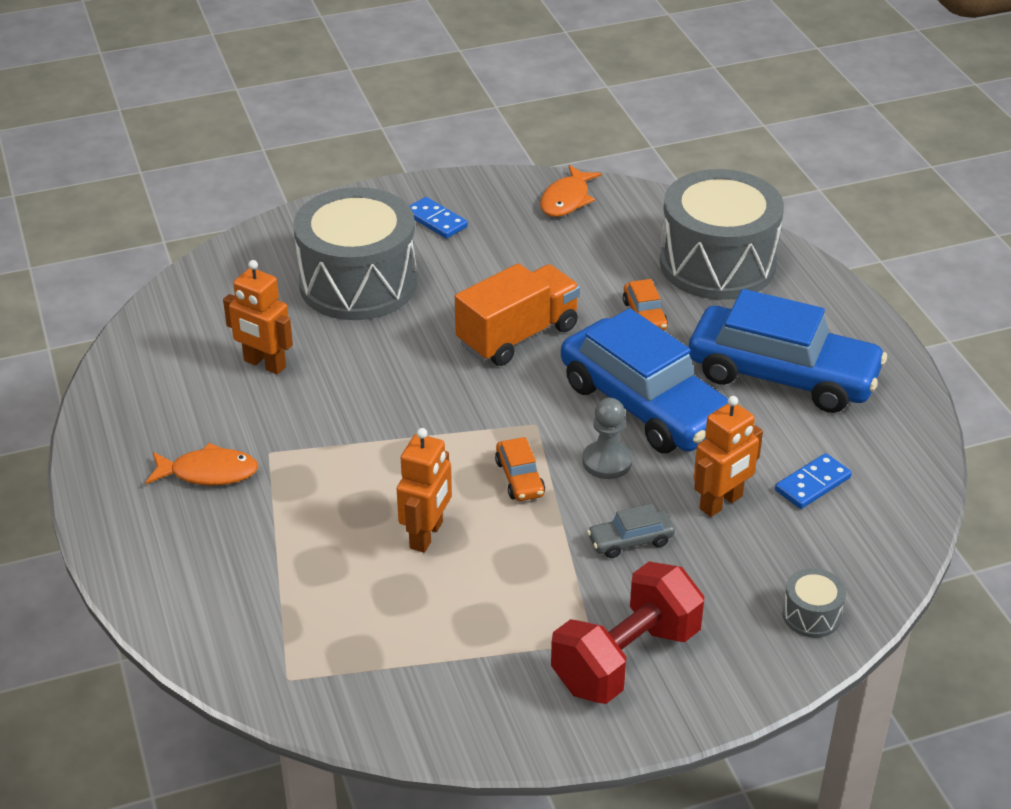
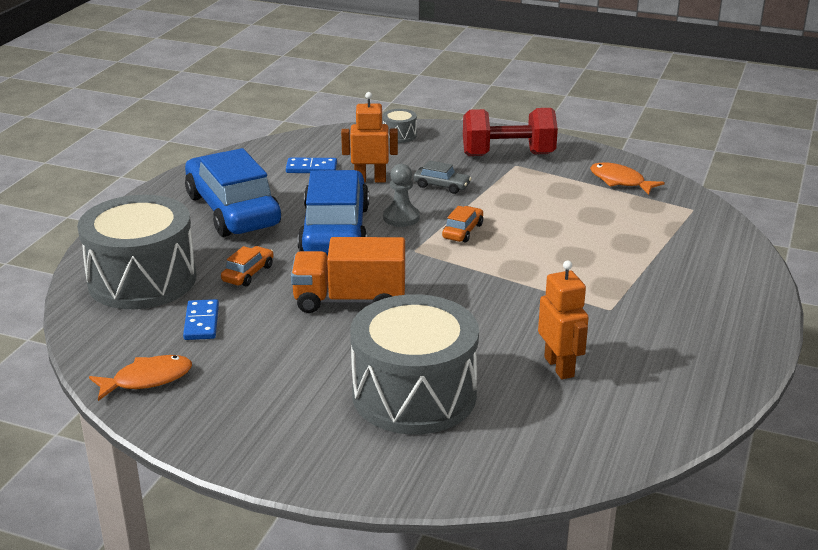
camera: 140 degrees left, 10 degrees down
(209, 472) = (665, 315): orange fish -> orange fish (620, 181)
(427, 535) = (551, 230): orange robot -> none
(436, 220) = (276, 418): blue domino -> blue domino (201, 322)

